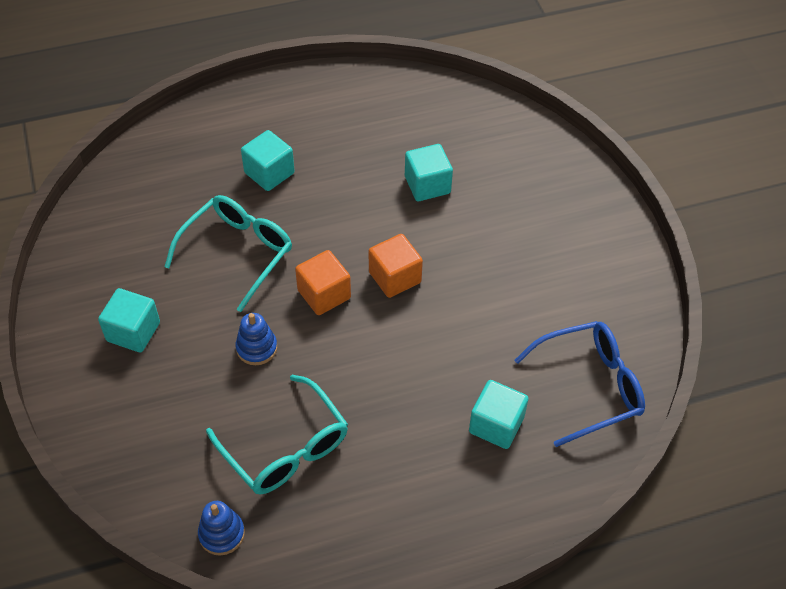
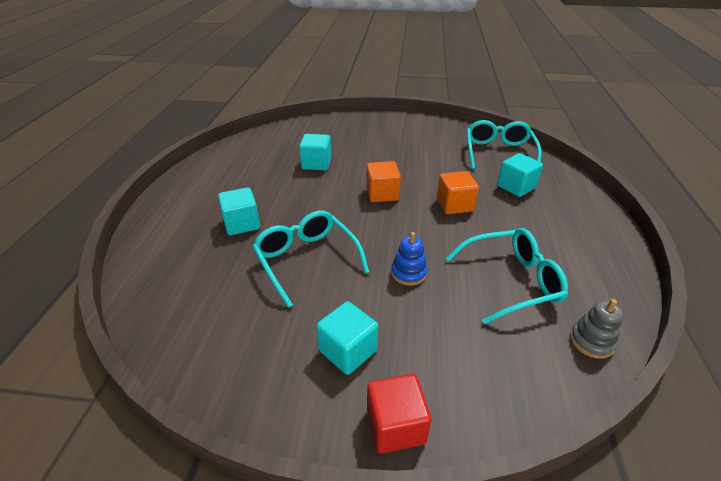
camera: 65 degrees left, 15 degrees down
(70, 390) = (395, 426): none -> red cube
(221, 534) = (591, 341): blue stacking toy -> grey stacking toy
(324, 294) = (377, 226): orange cube -> orange cube (454, 205)
(590, 386) = (498, 152): blue glasses -> turquoise glasses

